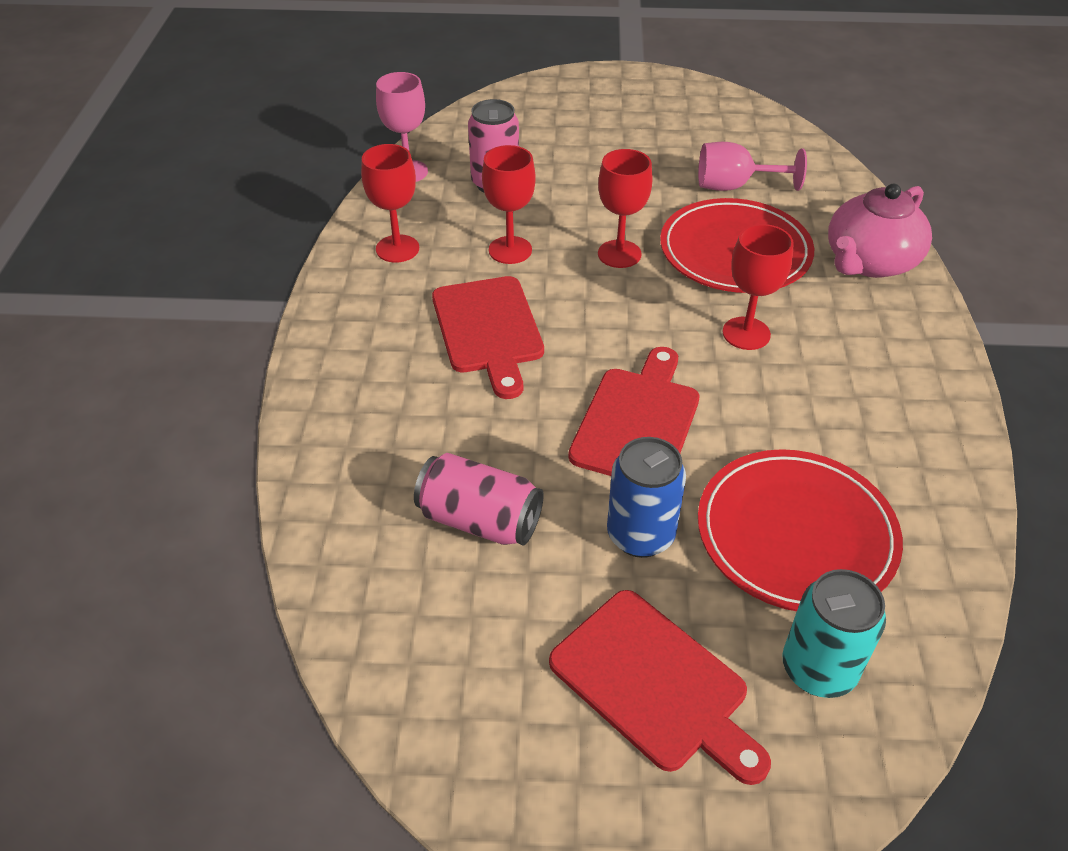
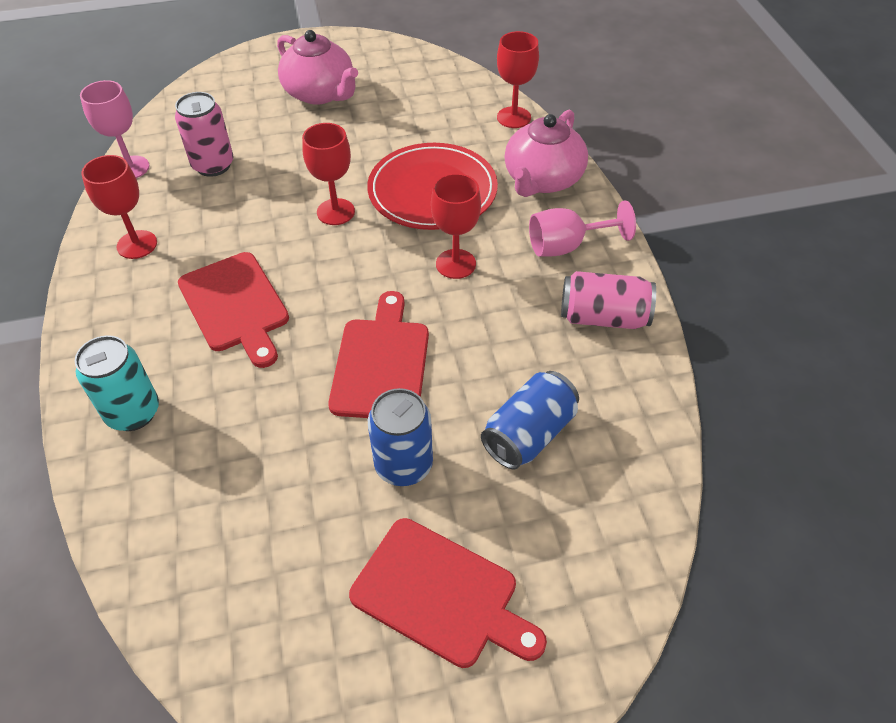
camera: 15 degrees left, 5 degrees up
(479, 520) = (264, 485): pink can -> pink can (603, 317)
(510, 250) = (239, 226): red goblet -> red goblet (514, 117)
(628, 129) = (320, 93): none -> pink teapot
(734, 186) = (420, 131): pink goblet -> pink goblet (567, 246)
(796, 534) = (529, 434): red plate -> blue can
(818, 669) = (568, 546): turquoise can -> turquoise can (133, 412)

